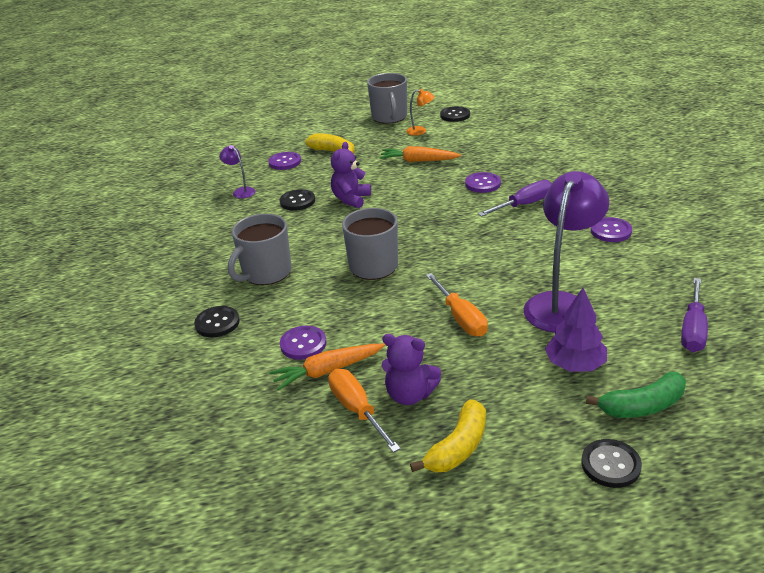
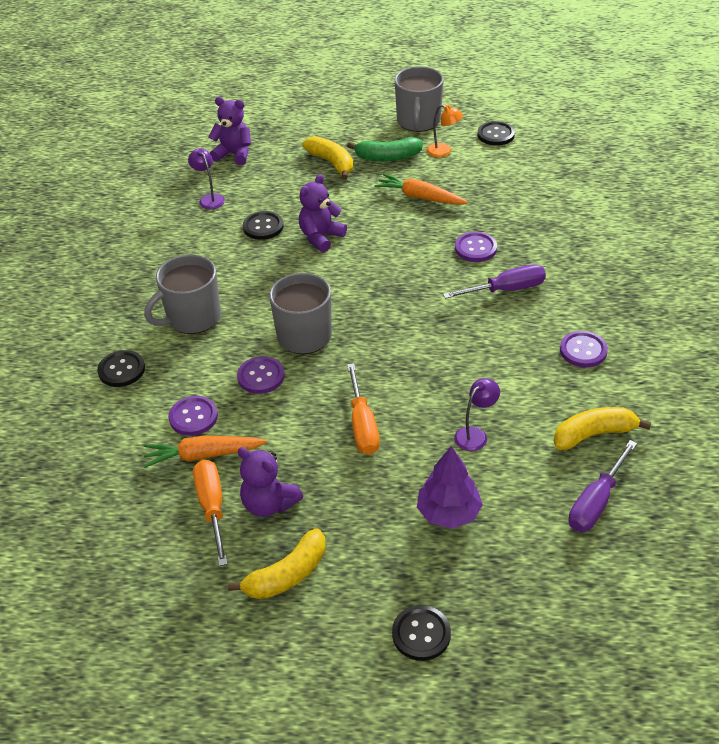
camera: 15 degrees right, 10 degrees up
(248, 160) = (234, 154): none -> purple teddy bear
(285, 162) = (272, 166): purple button -> purple button (261, 376)
(561, 304) = (475, 434): purple lamp -> purple lamp, size x0.45
(642, 406) = (489, 579): green banana -> green banana (387, 157)
(658, 283) = (594, 434): none -> yellow banana

